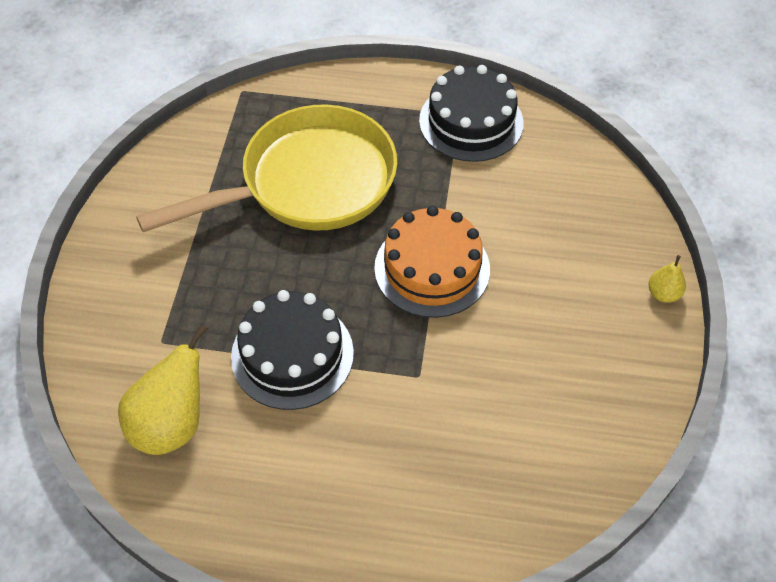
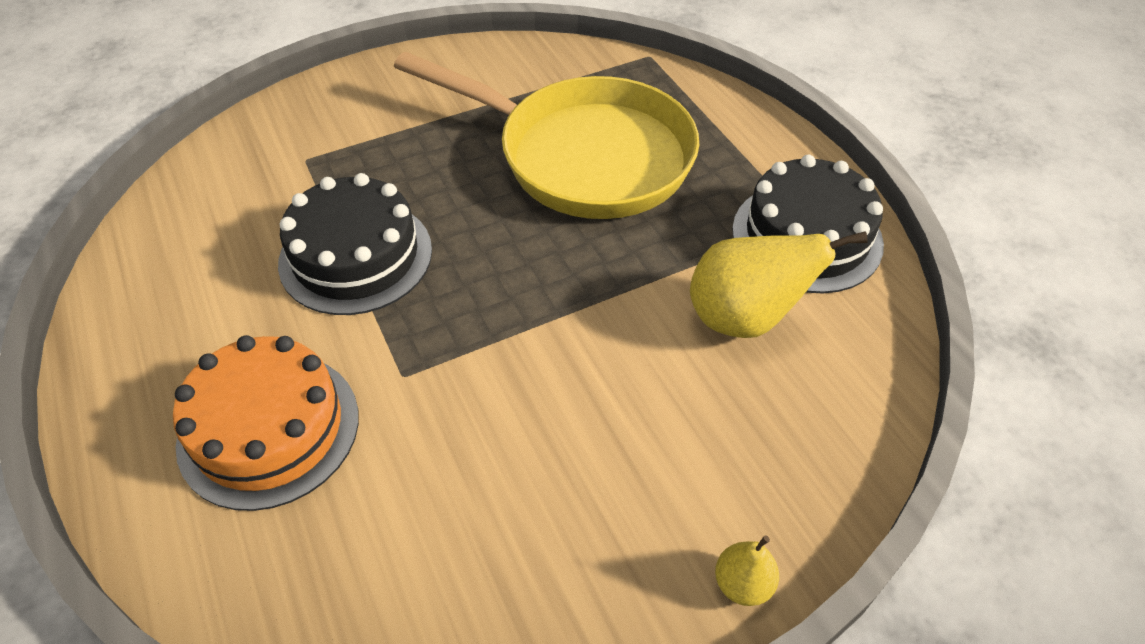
camera: 55 degrees right, 5 degrees down
(172, 424) = (215, 215): yellow pear -> yellow pear (745, 318)
(432, 268) = (562, 310): orange cake -> orange cake (269, 429)

